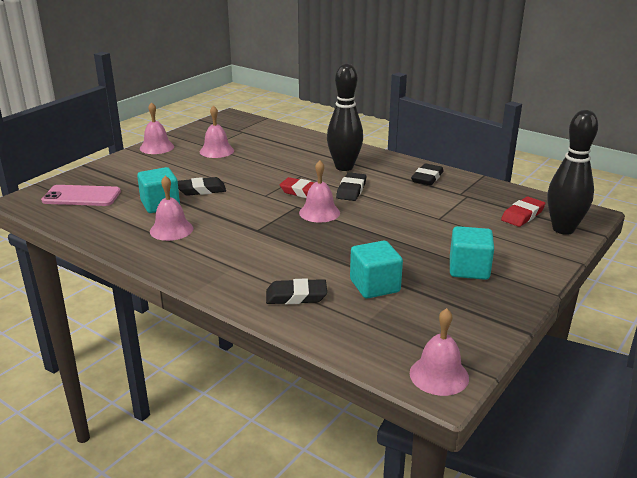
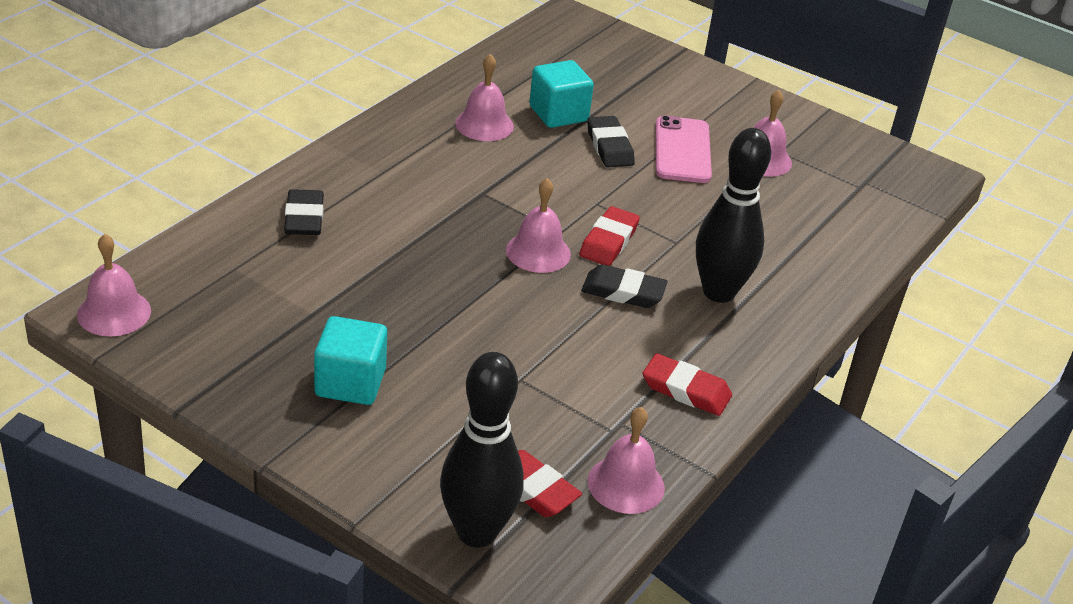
camera: 85 degrees right, 10 degrees up
(81, 196) = (580, 54): pink phone -> pink phone (682, 150)
(156, 147) = (764, 104): pink bell -> pink bell (626, 484)
(374, 286) = (317, 284): turquoise cube -> none
(427, 178) = (686, 390): black eraser -> red eraser

